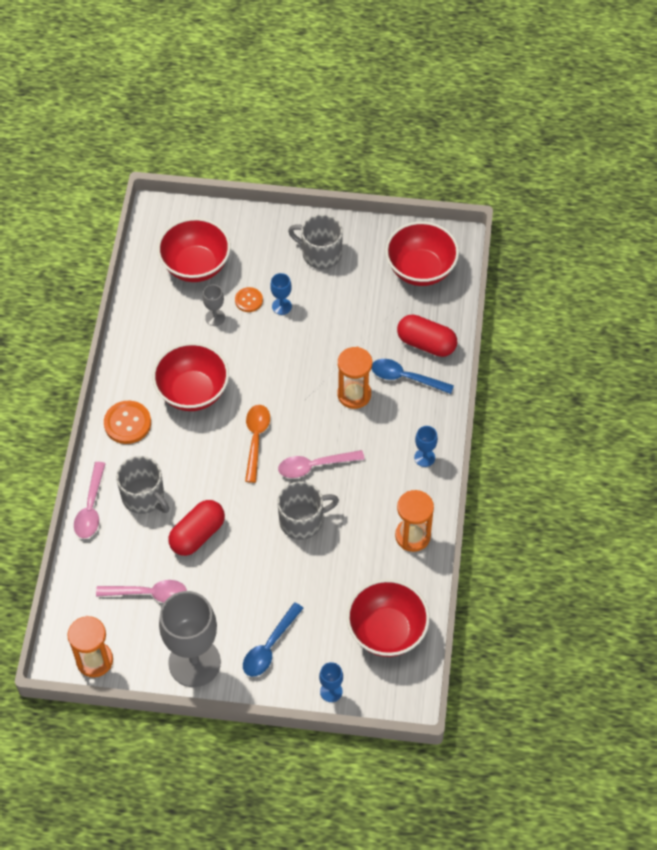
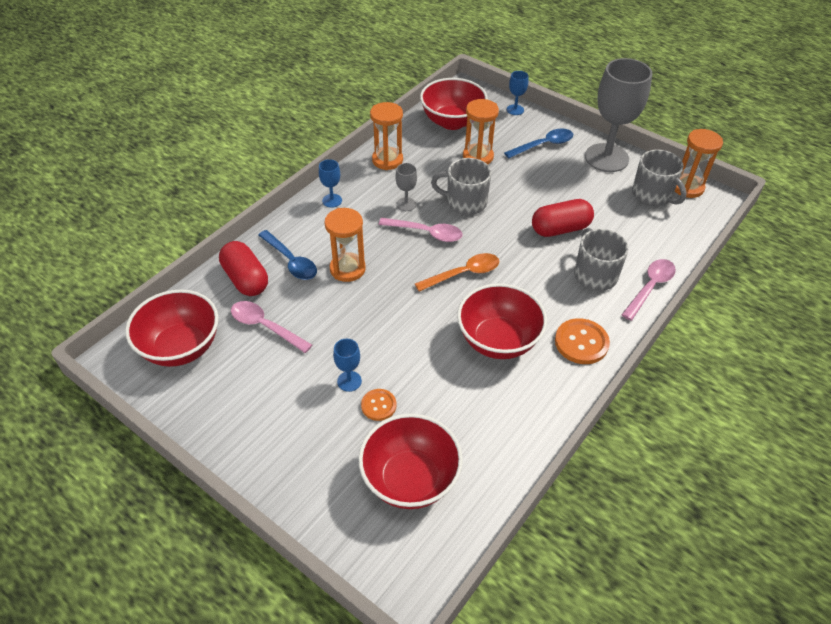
camera: 150 degrees left, 10 degrees down
(148, 593) = (623, 209): pink spoon -> pink spoon (265, 326)
(215, 317) = (428, 405): grey goblet -> grey goblet (406, 204)
(256, 439) = (463, 274): orange spoon -> orange spoon turned 150 degrees counterclockwise
(320, 253) = (261, 418): grey mug -> grey mug (652, 195)
(327, 590) = (478, 157): none -> orange hourglass

